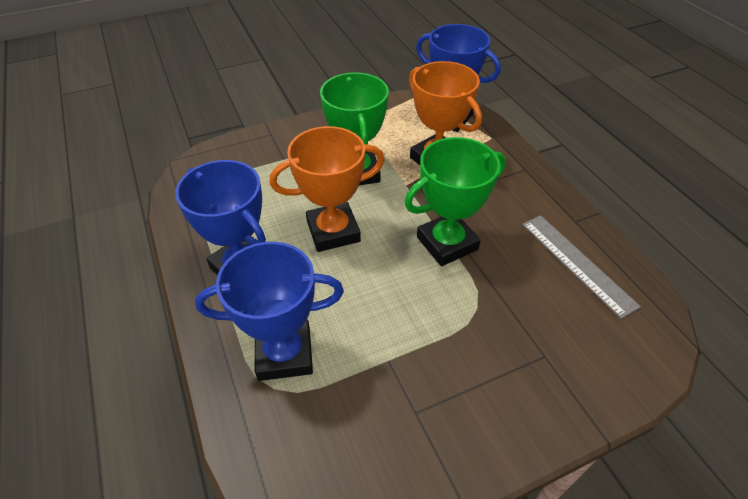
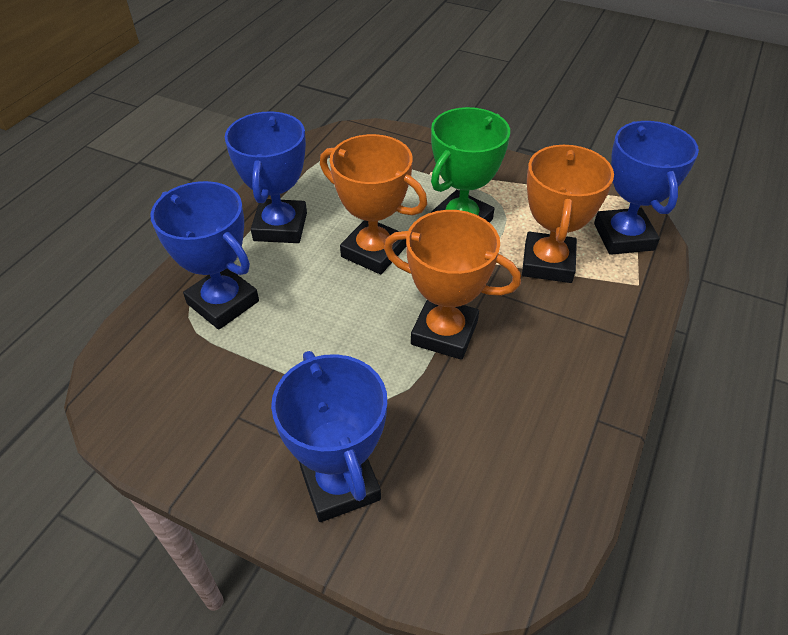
camera: 50 degrees right, 0 degrees up
(447, 243) = (444, 333): green trophy -> orange trophy
(530, 381) = (340, 483): none -> blue trophy
(577, 263) = (533, 451): grey ruler -> none

